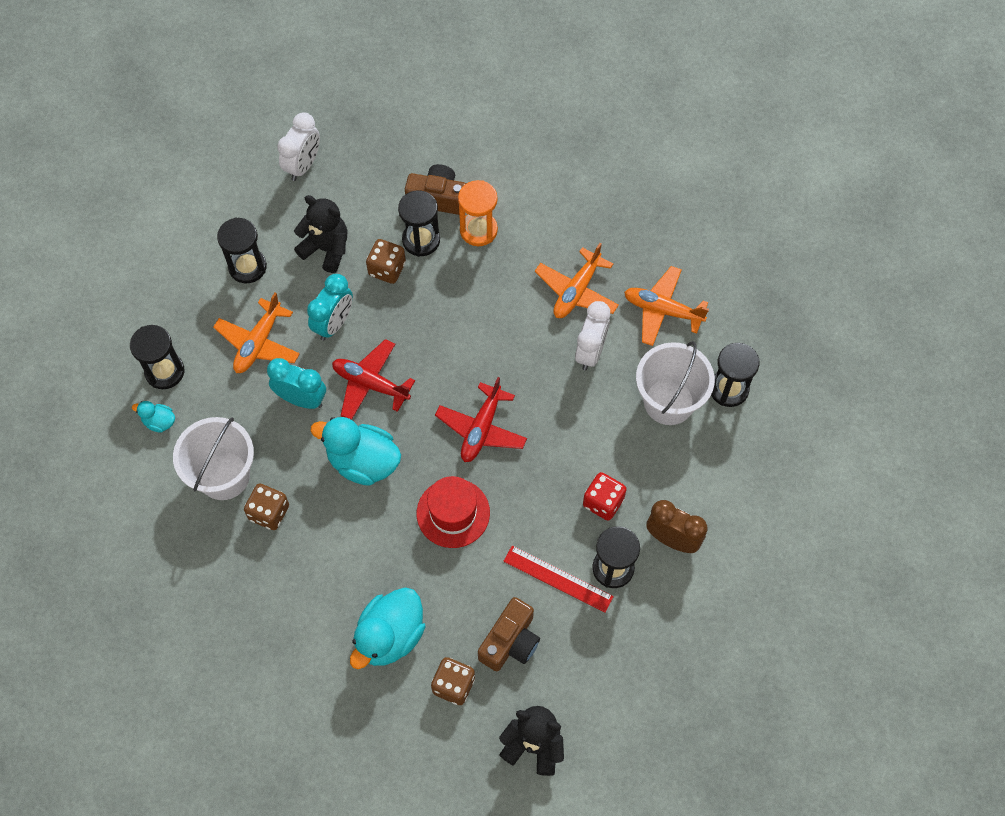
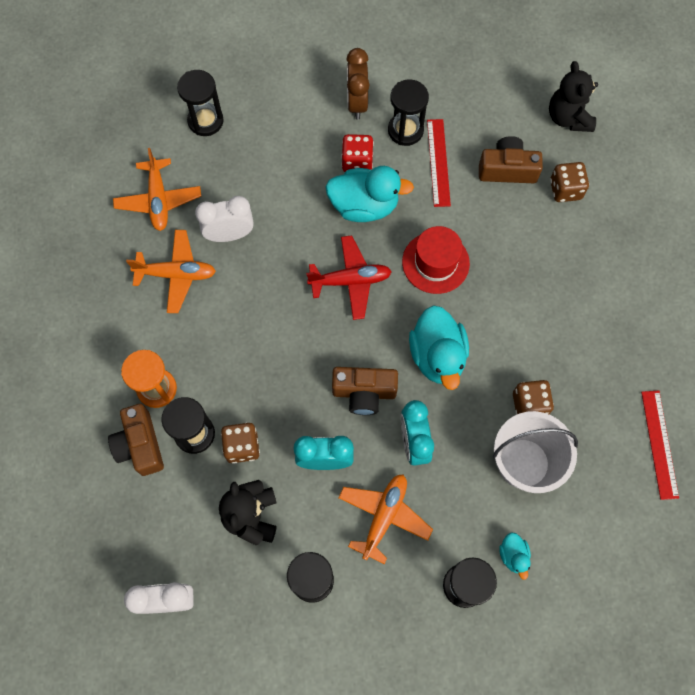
camera: 120 degrees left, 5 degrees up
(159, 601) = (659, 444): none -> red ruler
(258, 343) = (384, 516): orange plane -> orange plane turned 60 degrees counterclockwise
(370, 384) = (364, 392): red plane -> brown camera
(390, 636) = (562, 253): turquoise duck -> turquoise duck (364, 206)
(669, 402) = (242, 157): white bucket -> none

